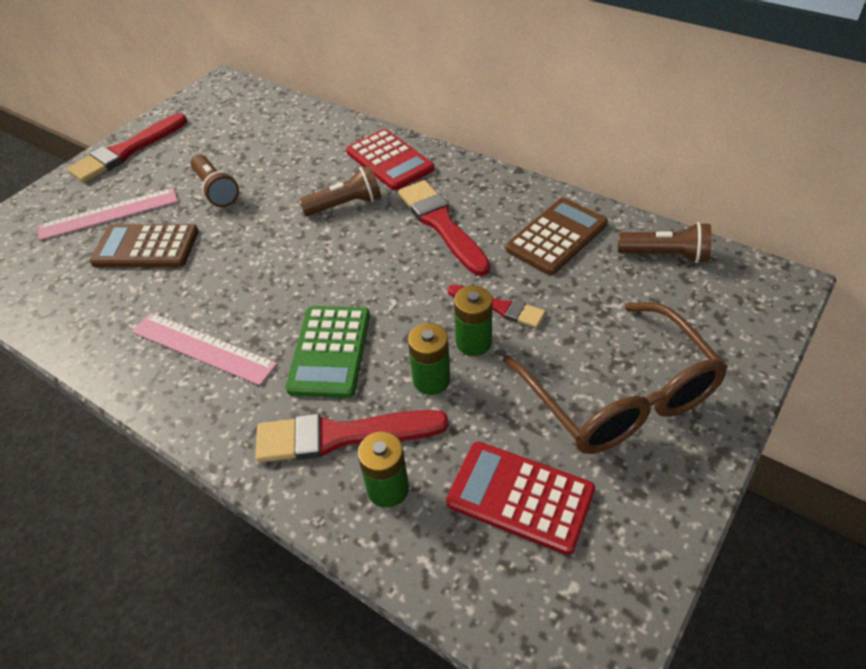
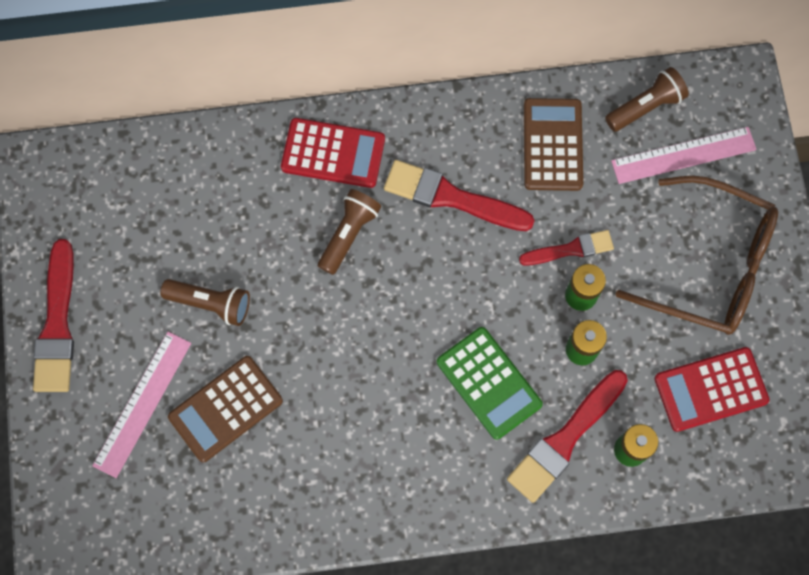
camera: 45 degrees left, 25 degrees up
(203, 348) = (392, 455): pink ruler -> pink ruler (683, 155)

